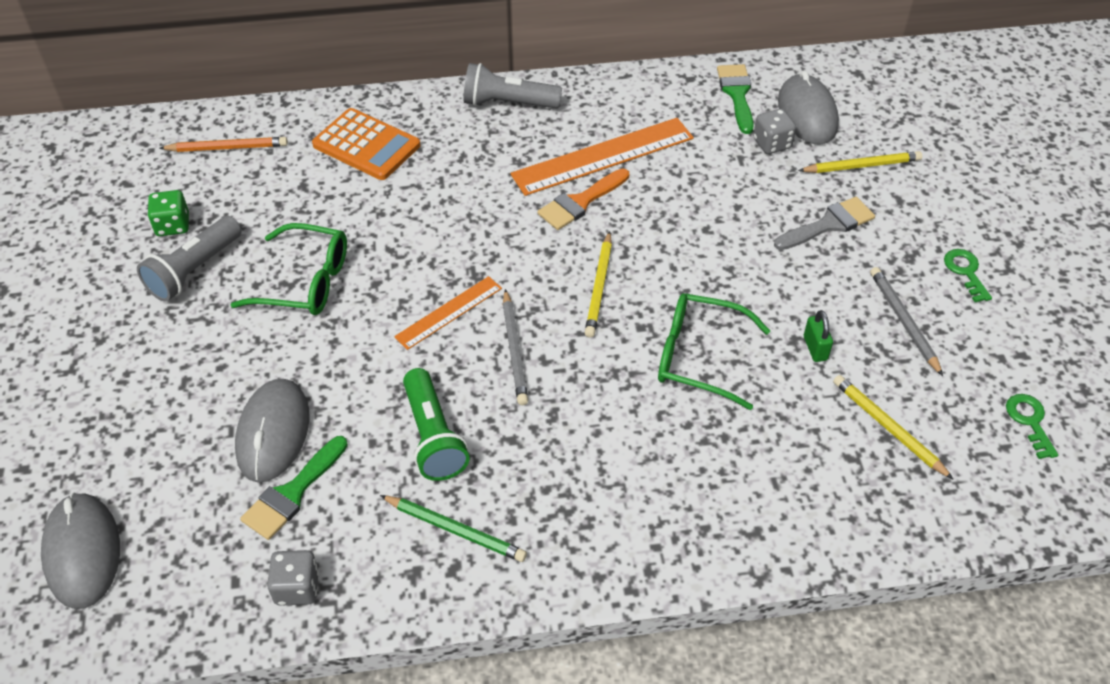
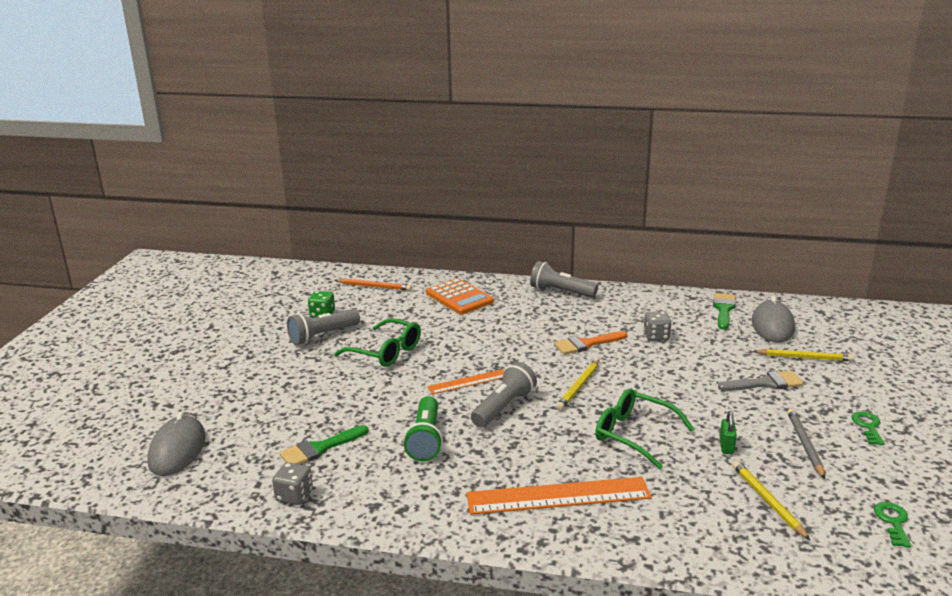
camera: 20 degrees right, 25 degrees down
(273, 433) = (325, 417): grey mouse -> none
(455, 530) = (414, 489): green pencil -> none
(514, 350) = (503, 407): grey pencil -> grey flashlight
(603, 156) = (613, 325): orange ruler -> orange ruler (558, 496)
(772, 143) = (739, 336): grey dice -> grey dice (656, 336)

